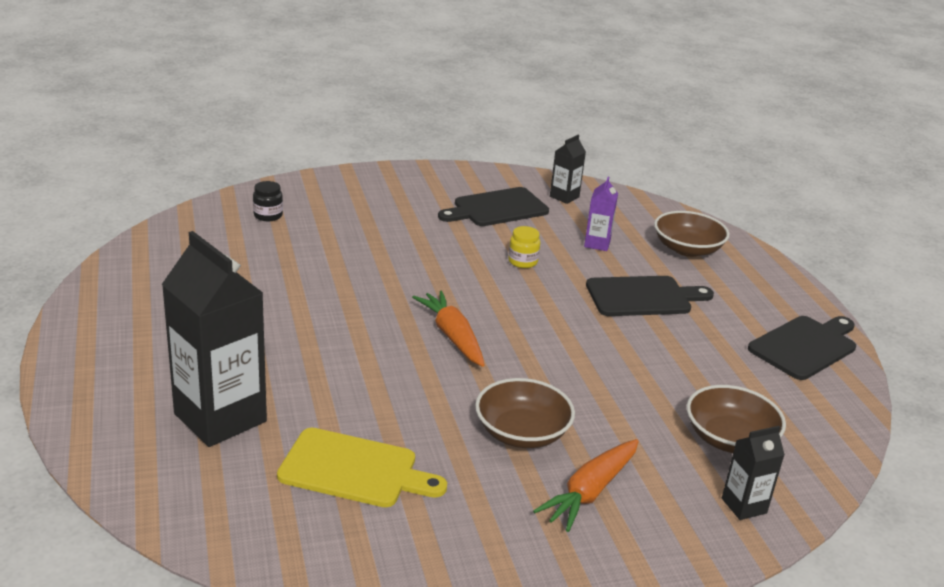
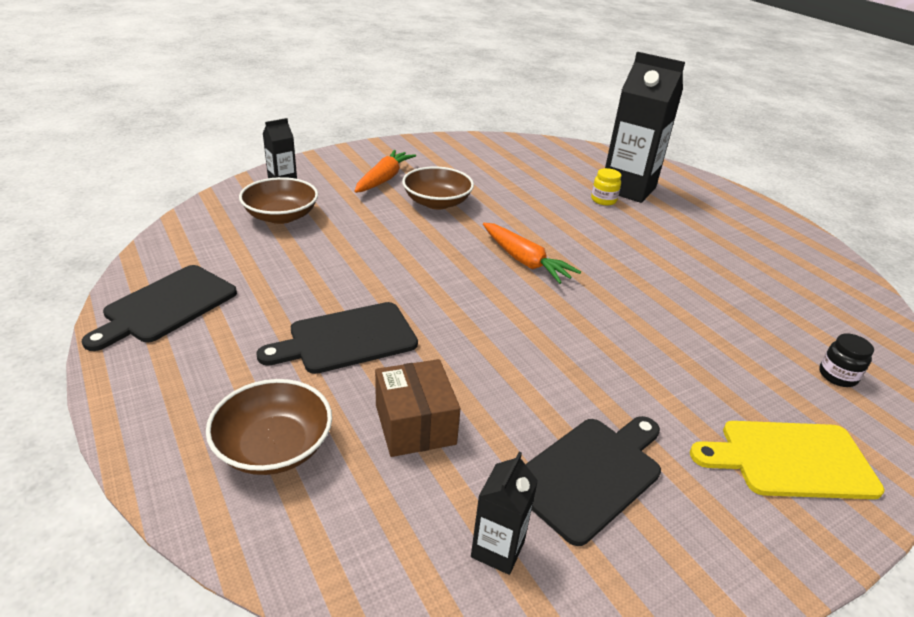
camera: 165 degrees right, 5 degrees up
(354, 470) = (528, 175): yellow cutting board -> yellow cutting board (790, 459)
(522, 262) = (503, 365): yellow jar -> yellow jar (603, 200)
(597, 244) = (415, 424): purple carton -> brown box

